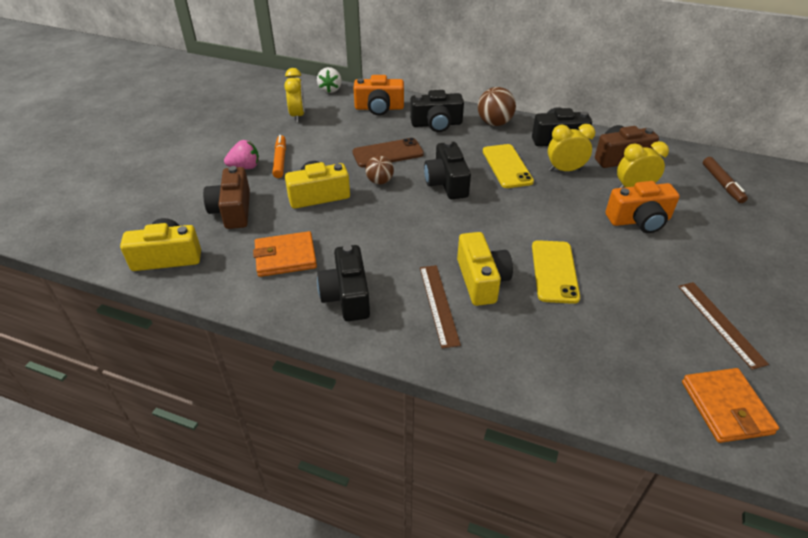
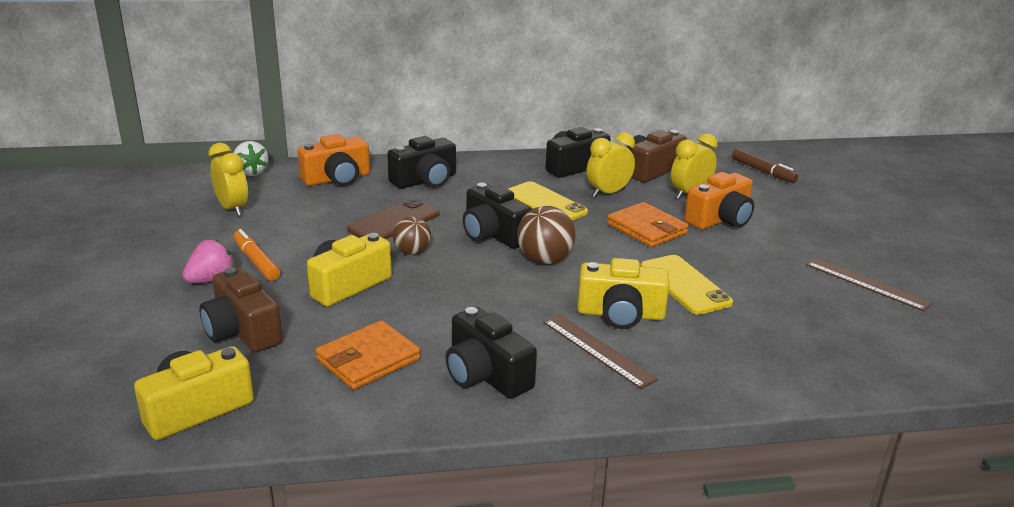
camera: 30 degrees left, 15 degrees down
(481, 280) = (620, 314): yellow camera -> yellow camera turned 135 degrees clockwise
(494, 123) = (491, 166): brown ball -> brown ball (544, 260)
(726, 407) = (932, 347): orange wallet -> orange wallet (647, 229)

